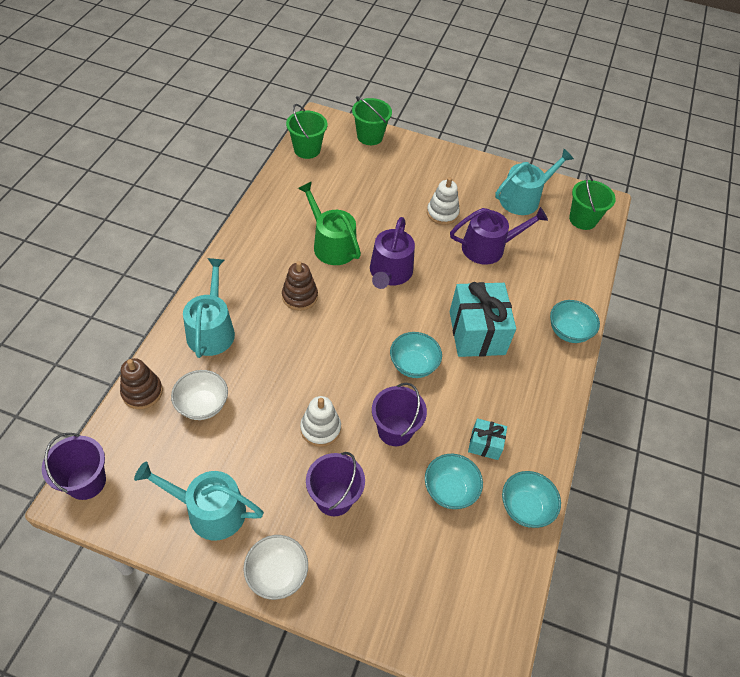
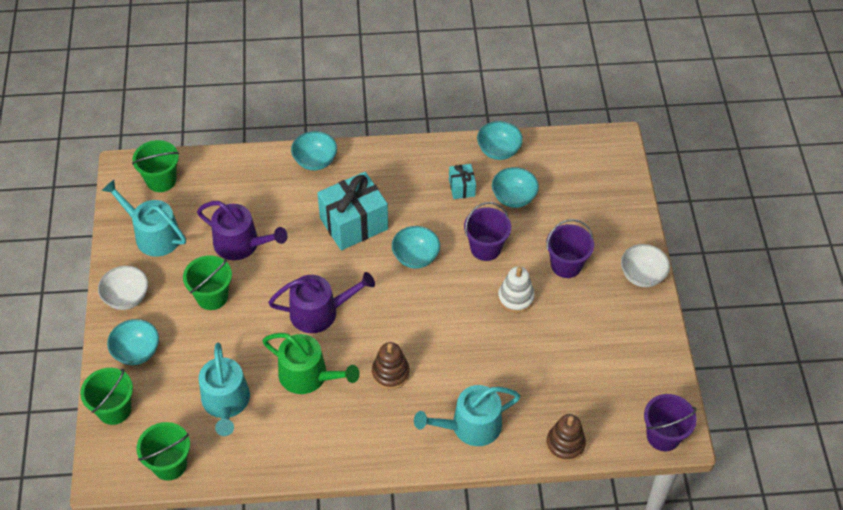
camera: 110 degrees left, 0 degrees up
(202, 405) = (548, 391): white bowl -> white bowl (126, 298)
(209, 510) = (628, 339): turquoise watering can -> turquoise watering can (226, 403)
(331, 244) = (308, 376): green watering can -> green watering can turned 90 degrees counterclockwise
(413, 159) = (137, 352): none -> turquoise bowl
(442, 213) = (212, 296): white stacking toy -> green bucket
(489, 247) = (241, 244): purple watering can -> purple watering can turned 150 degrees clockwise

